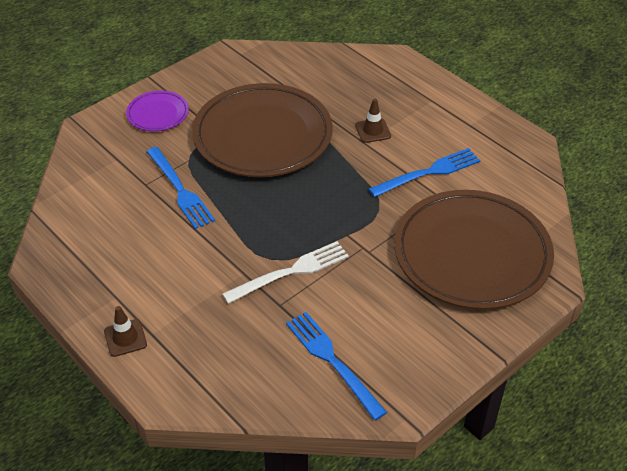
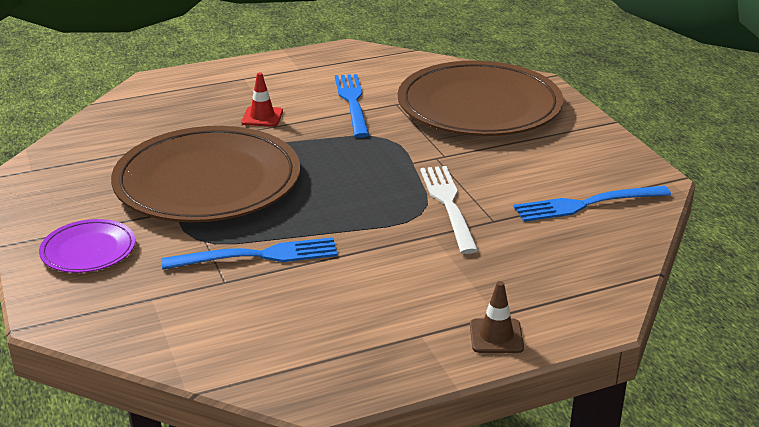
camera: 70 degrees left, 15 degrees down
(373, 131) = (262, 117): brown traffic cone -> red traffic cone

